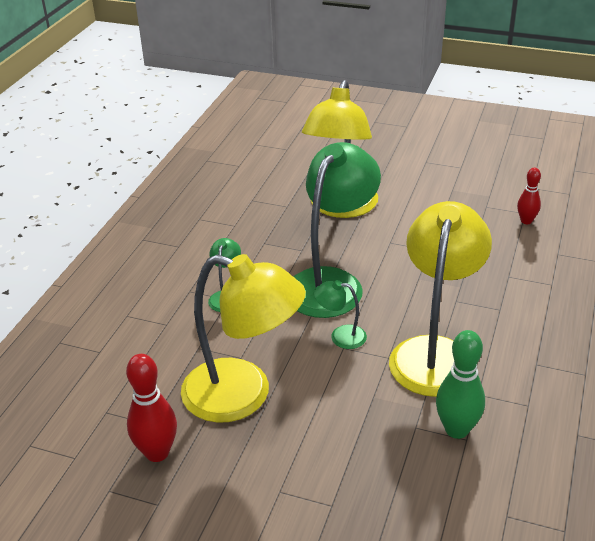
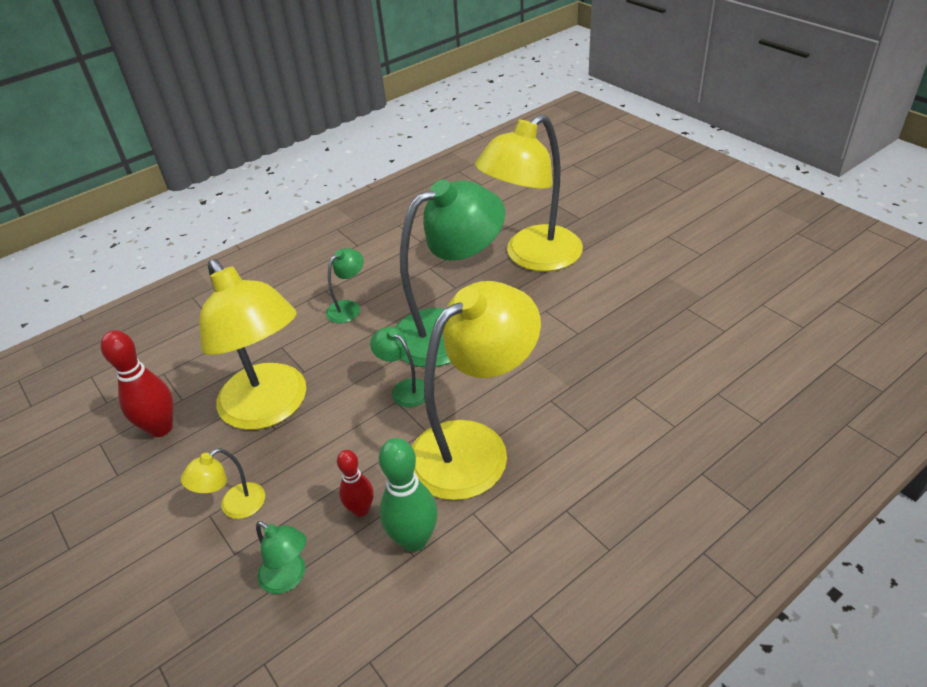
camera: 35 degrees right, 5 degrees up
(295, 475) = (235, 507): none -> yellow lamp
(393, 498) = (289, 578): none -> green lamp
(526, 221) = (717, 341): red bowling pin -> red bowling pin (361, 509)

